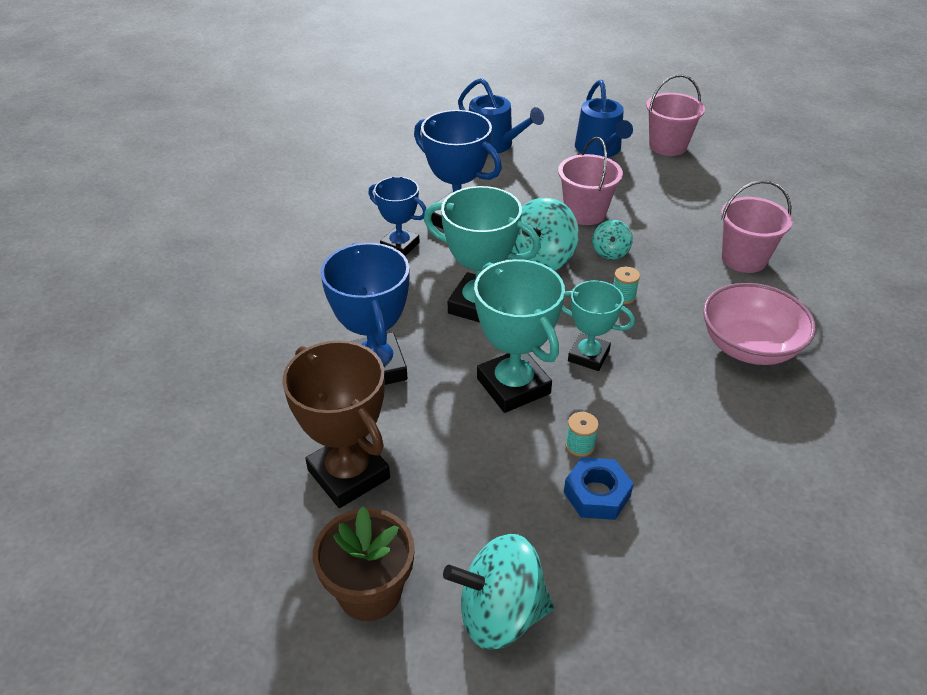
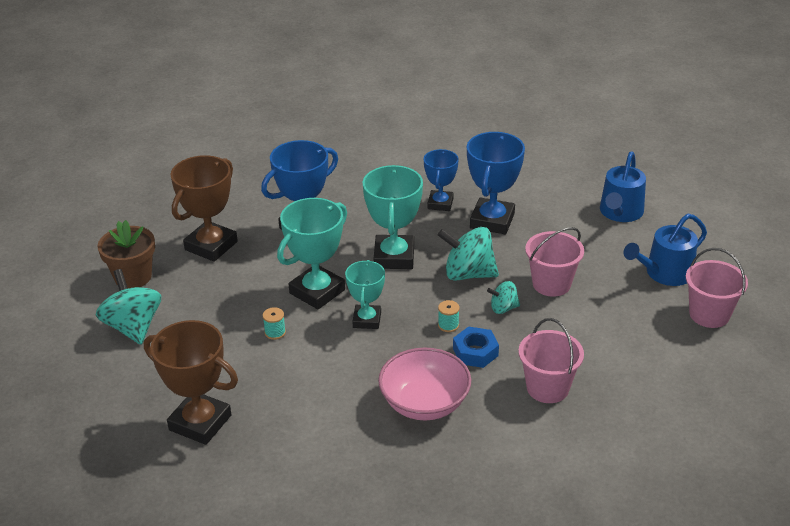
camera: 70 degrees right, 5 degrees down
(596, 494) = (235, 348): blue nut -> blue nut (475, 352)
(744, 566) = (200, 423): none -> brown trophy

